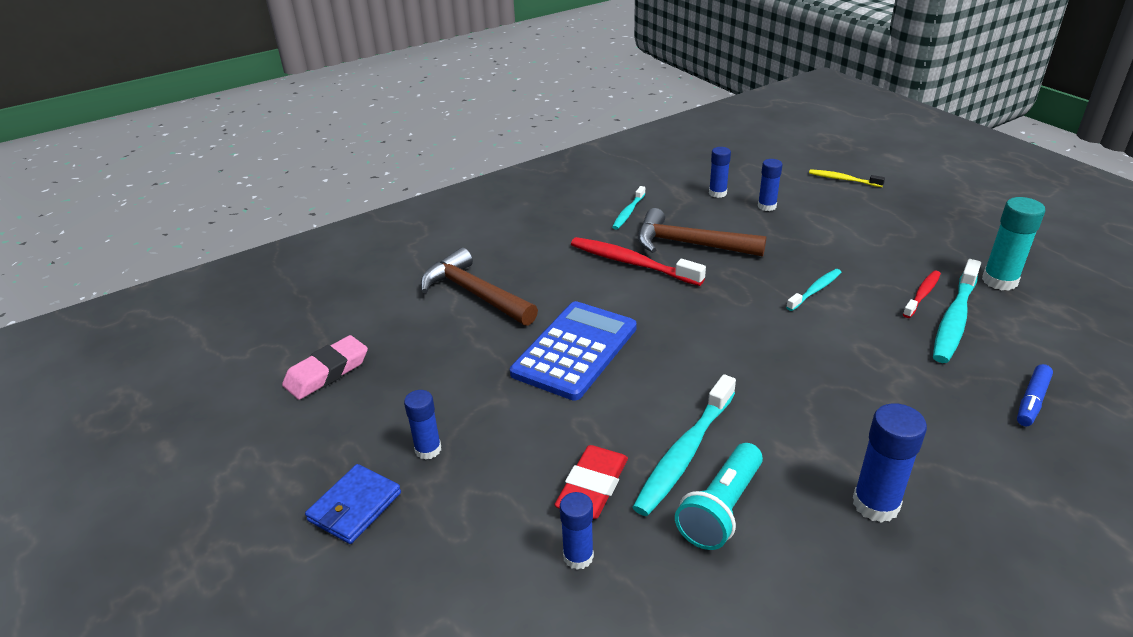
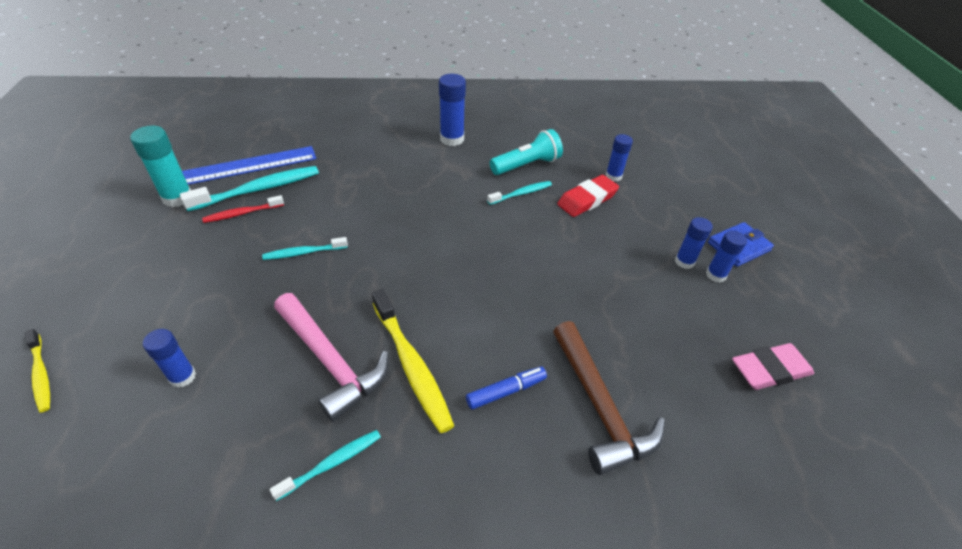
camera: 155 degrees left, 10 degrees up
(575, 350) = (539, 289): blue calculator -> none
(632, 263) = (411, 365): red toothbrush -> yellow toothbrush
(685, 453) = (521, 193): turquoise toothbrush -> turquoise toothbrush, size x0.57
(690, 244) = (330, 361): brown hammer -> pink hammer
(717, 193) = (192, 438): blue glue stick -> blue glue stick (716, 275)
(1015, 336) = (247, 166): none -> blue ruler
(1032, 401) = (309, 139): blue marker -> blue marker (506, 391)

